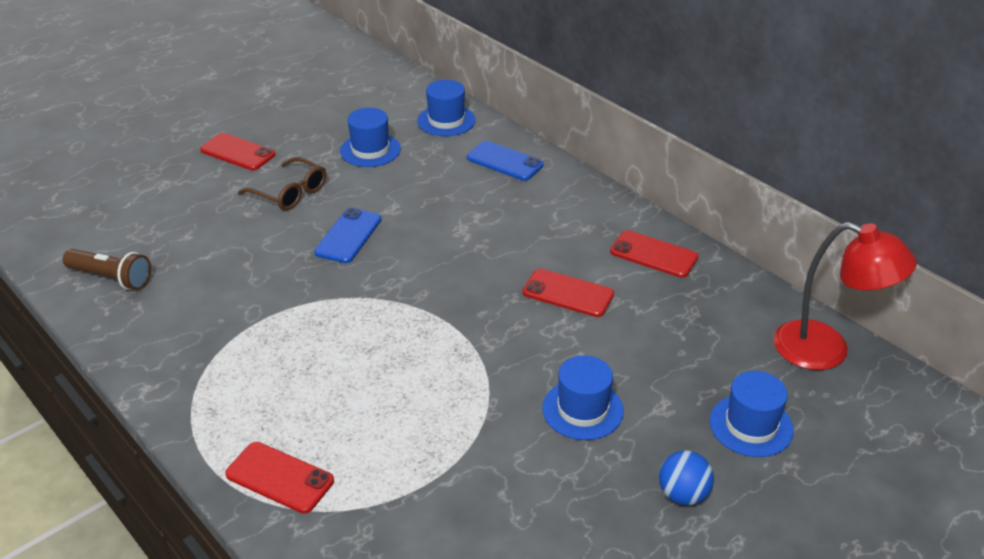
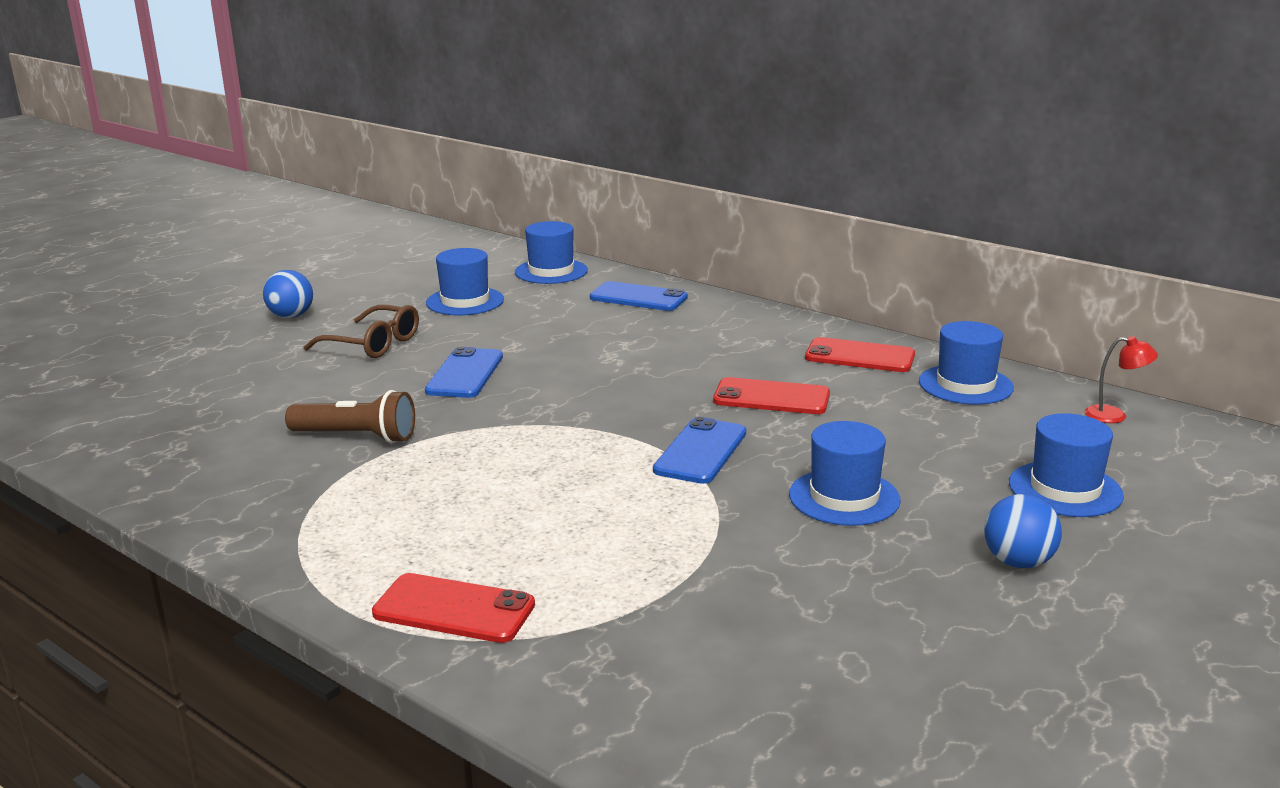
camera: 10 degrees left, 15 degrees down
(111, 278) = (146, 440): brown flashlight -> brown flashlight (356, 437)
(237, 152) = (291, 316): red phone -> blue ball
(495, 346) = (701, 451): none -> blue phone
(724, 299) = (965, 385): none -> blue hat
(826, 350) = (1114, 416): red lamp -> red lamp, size x0.43

